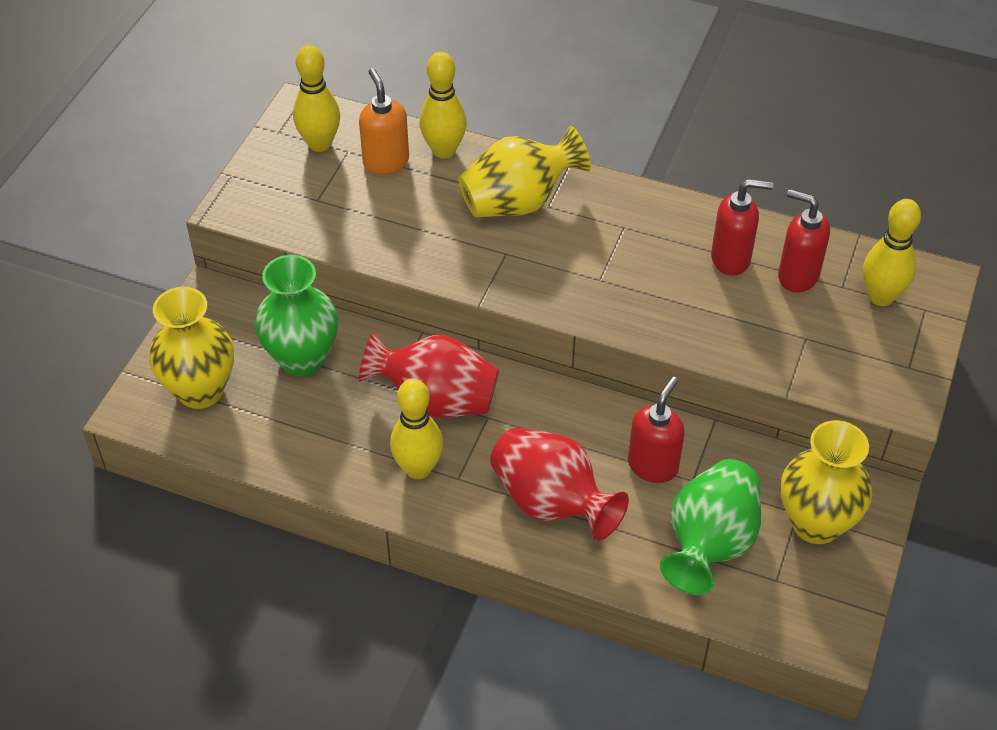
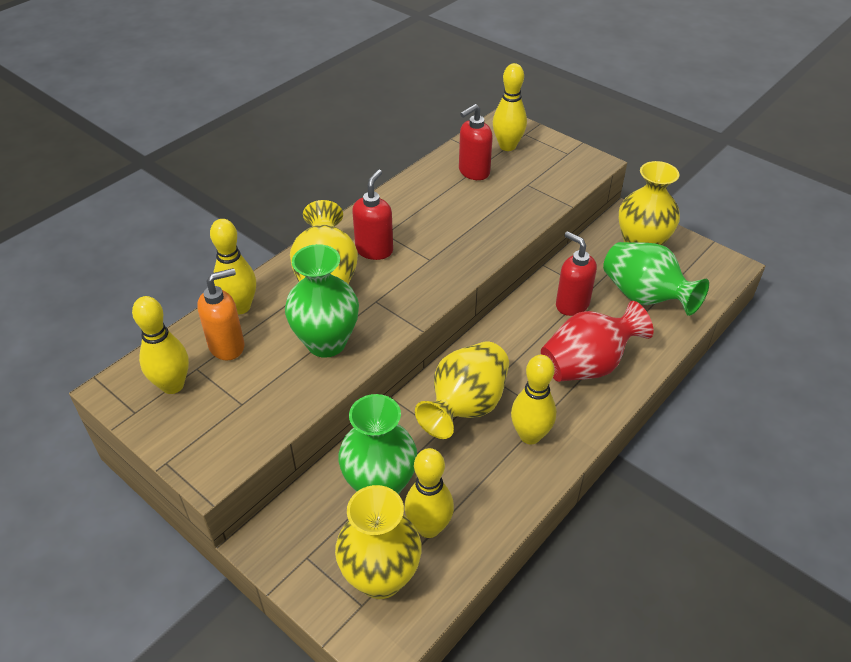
camera: 70 degrees left, 5 degrees down
(267, 411) = (429, 527): none -> yellow bowling pin
(386, 162) = (227, 346): orange soap dispenser -> orange soap dispenser turned 150 degrees clockwise
(424, 233) = (326, 343): none -> green vase
(435, 400) = (465, 407): red vase -> yellow vase
(731, 259) = (443, 194): red soap dispenser -> red soap dispenser (374, 250)

